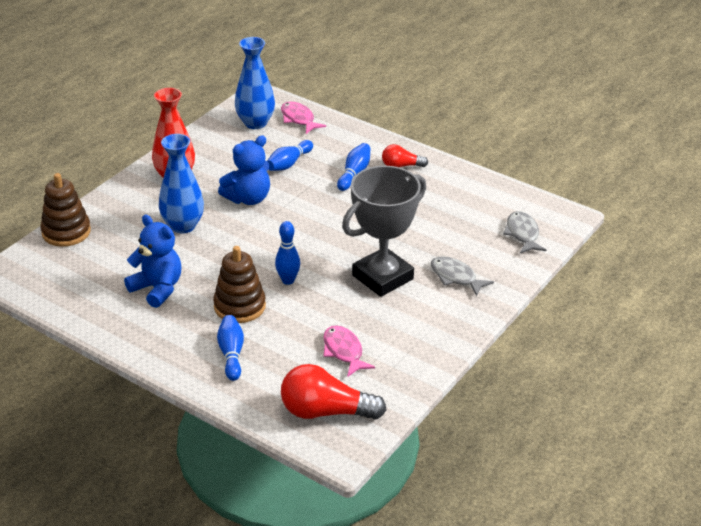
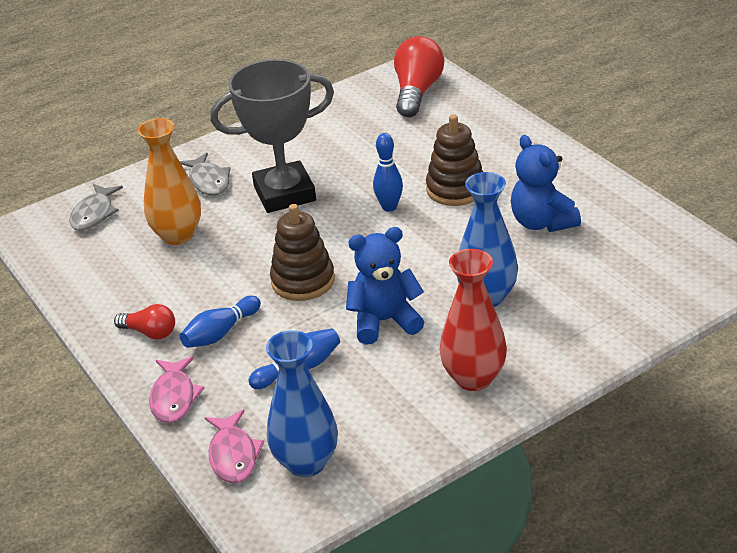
camera: 155 degrees left, 0 degrees up
(66, 232) = (648, 316): brown stacking toy -> brown stacking toy (303, 281)
(231, 354) = (483, 147): blue bowling pin -> none
(325, 412) = (417, 92): red light bulb -> red light bulb turned 105 degrees counterclockwise
(344, 351) = (371, 133): pink fish -> pink fish (174, 397)
(440, 229) = (178, 235): none -> orange vase

